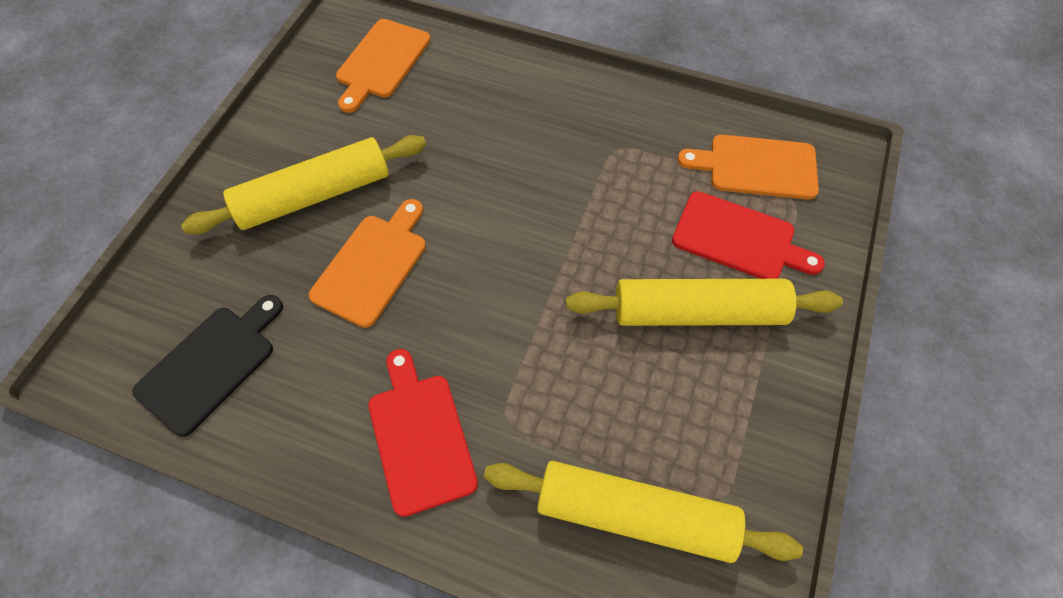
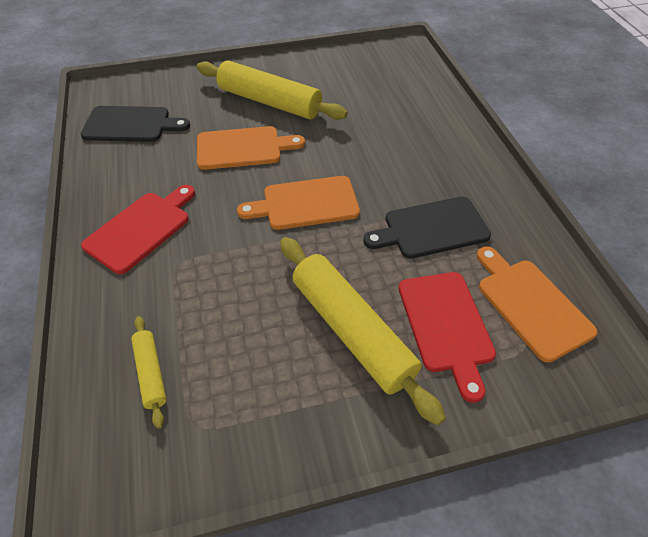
camera: 55 degrees right, 10 degrees down
(381, 62) = (391, 75): orange cutting board -> orange cutting board (306, 203)
(626, 176) = (431, 228): none -> black cutting board
(635, 515) = (151, 373): yellow rolling pin -> yellow rolling pin, size x0.48

